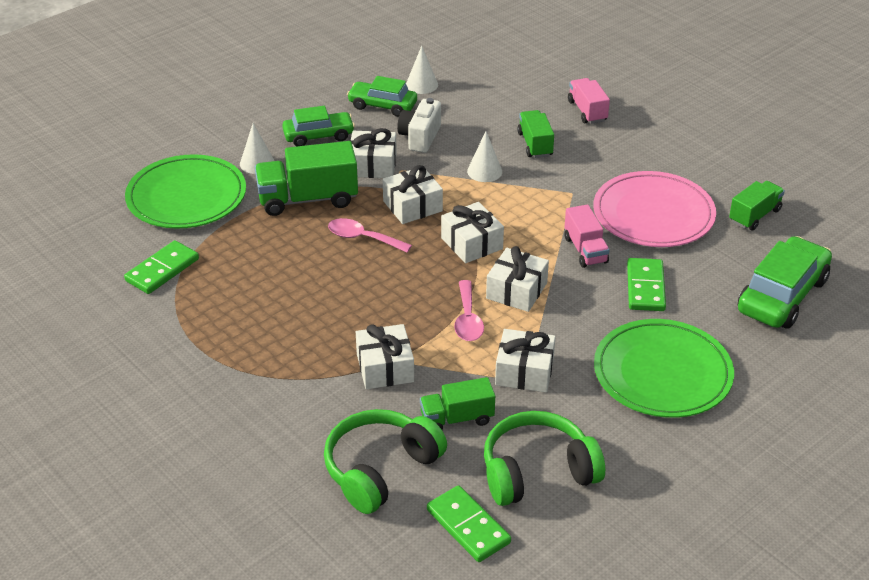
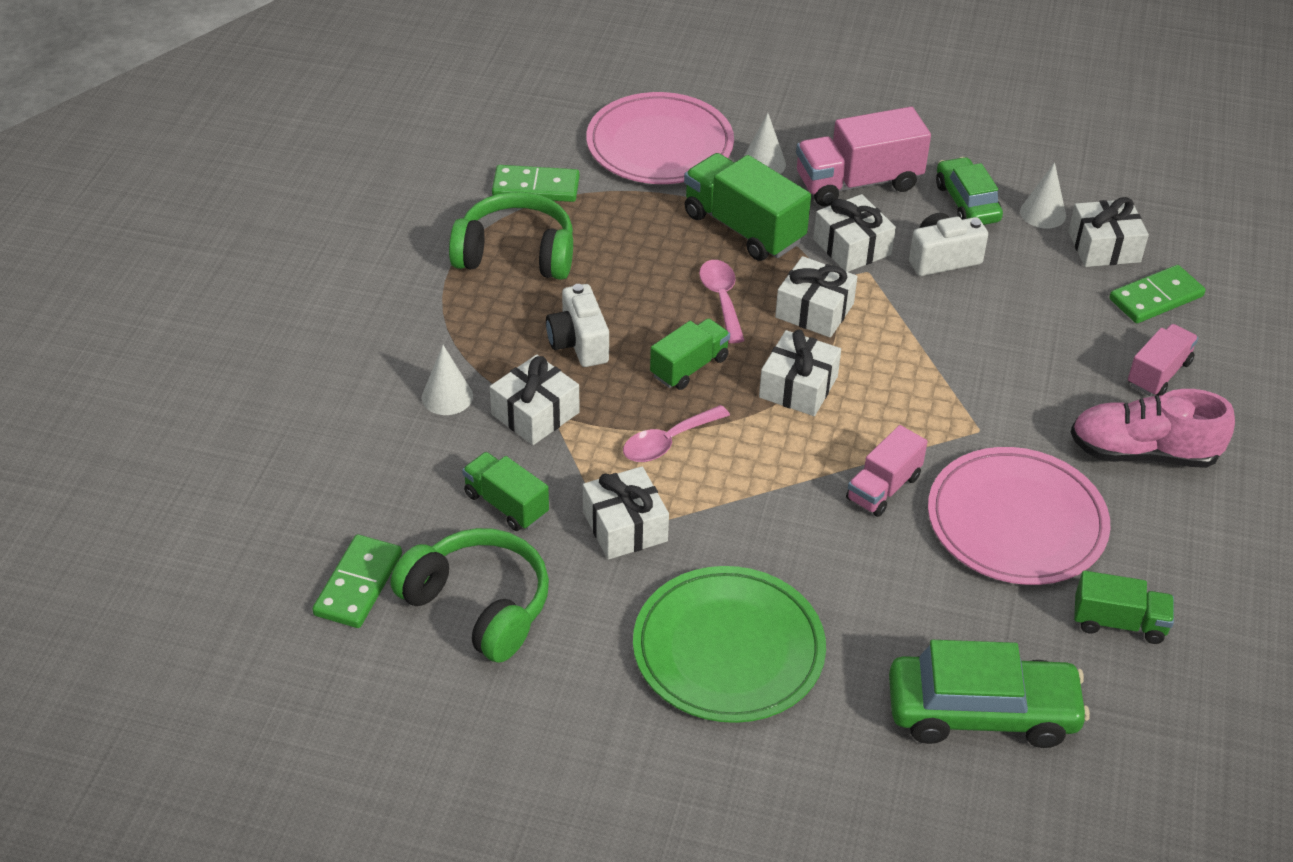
camera: 55 degrees right, 5 degrees up
(186, 196) = (659, 145): green plate -> pink plate
(318, 136) = (858, 183): green car -> pink truck
(338, 318) = (578, 343): none -> white camera
(380, 469) = (387, 480): green headphones -> green headphones (516, 254)
(484, 171) = (938, 338): white cone -> white cone (447, 396)
(516, 291) = (753, 460): white gift -> white gift (1104, 247)
(535, 144) = (1037, 357): green truck -> green truck (689, 367)
(640, 146) = (1143, 453): none -> pink shoe
(645, 287) = (868, 571): green domino -> green domino (1156, 298)

